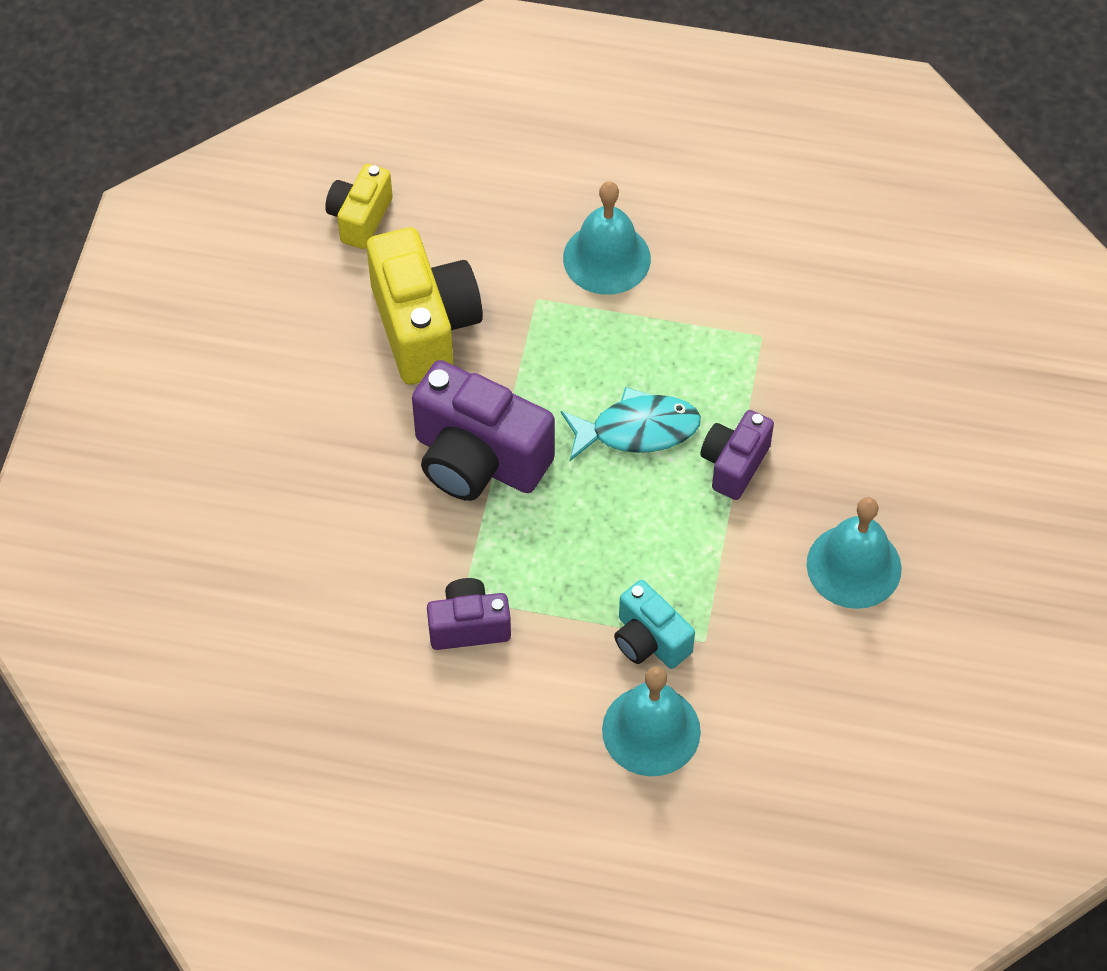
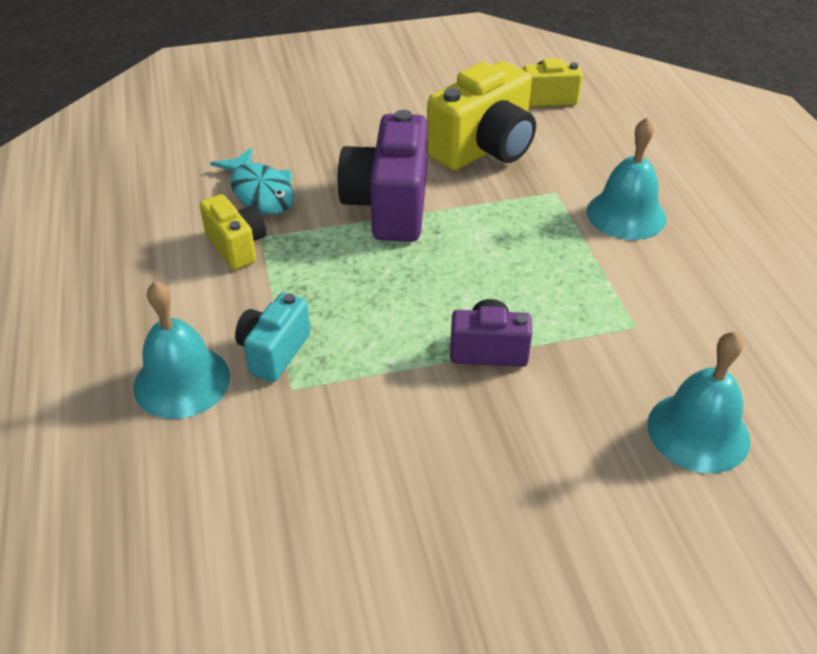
camera: 65 degrees right, 15 degrees down
(469, 626) = (237, 246): purple camera -> yellow camera
(637, 430) = (479, 280): turquoise fish -> turquoise fish (260, 192)
(854, 566) = (435, 474): turquoise bell -> turquoise bell (698, 432)

